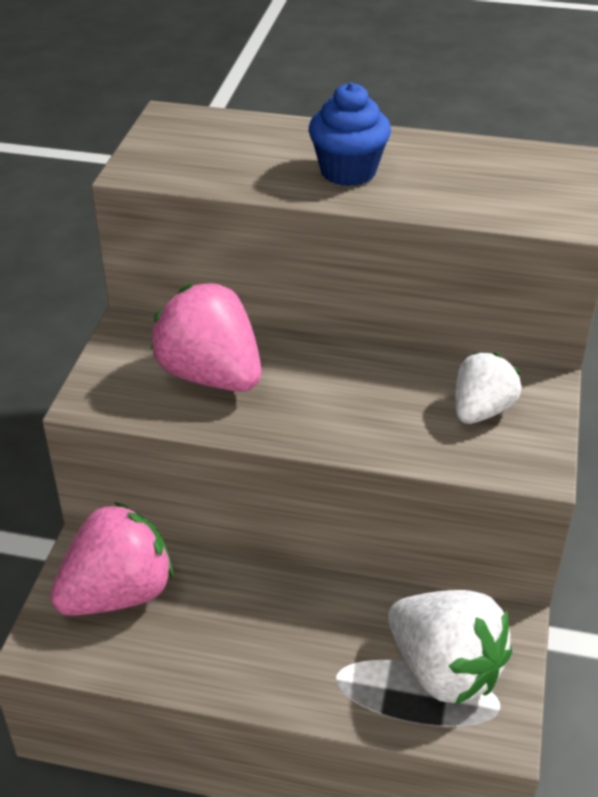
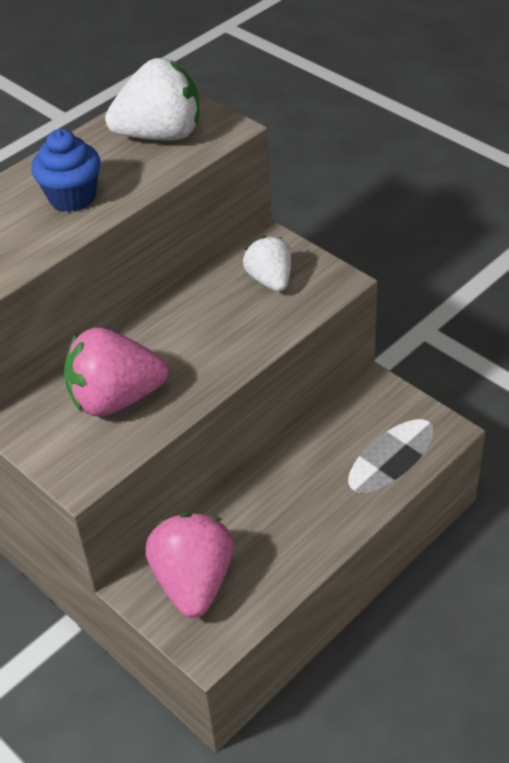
camera: 55 degrees left, 5 degrees up
(444, 670) = (385, 433): white strawberry -> white strawberry (160, 135)

